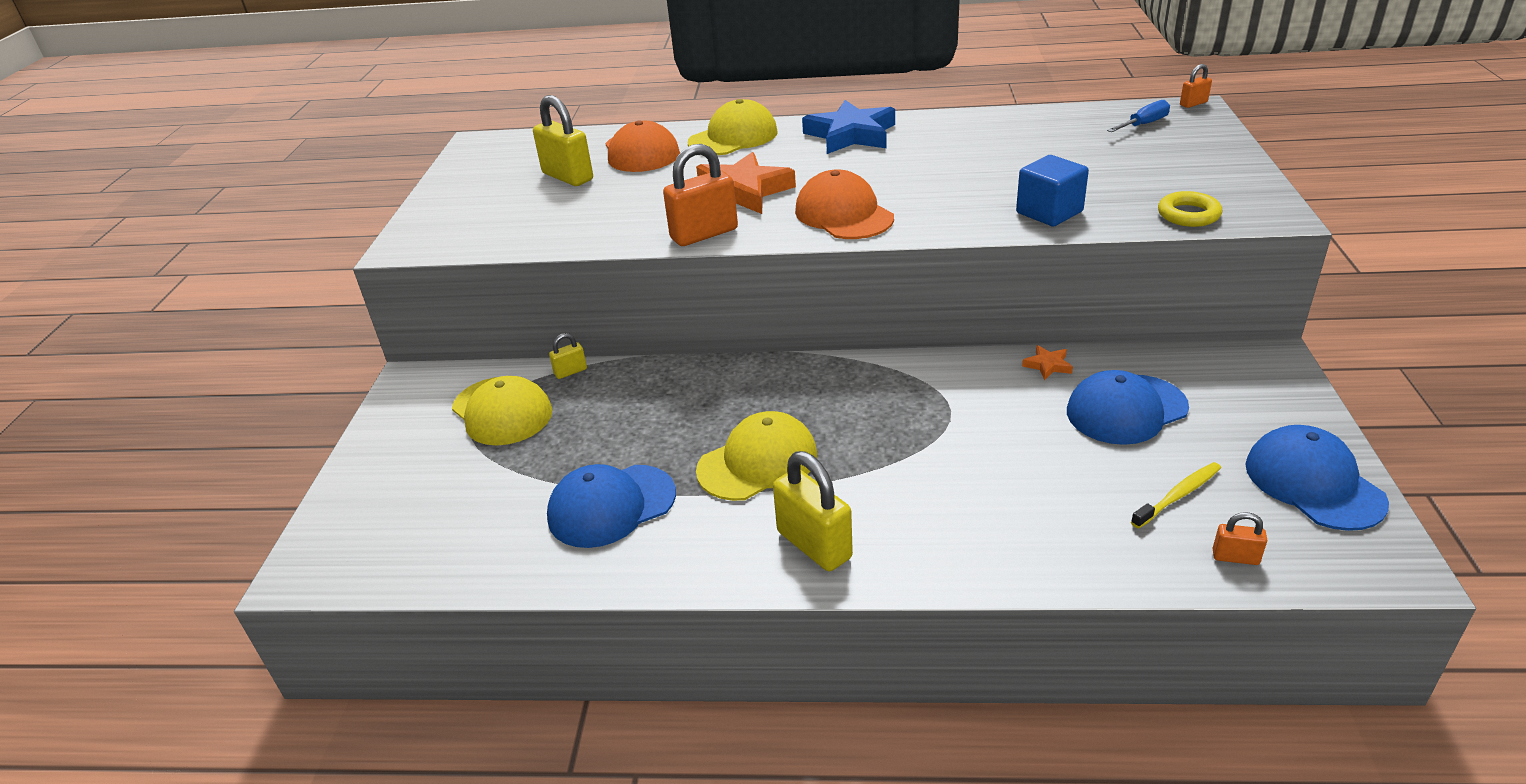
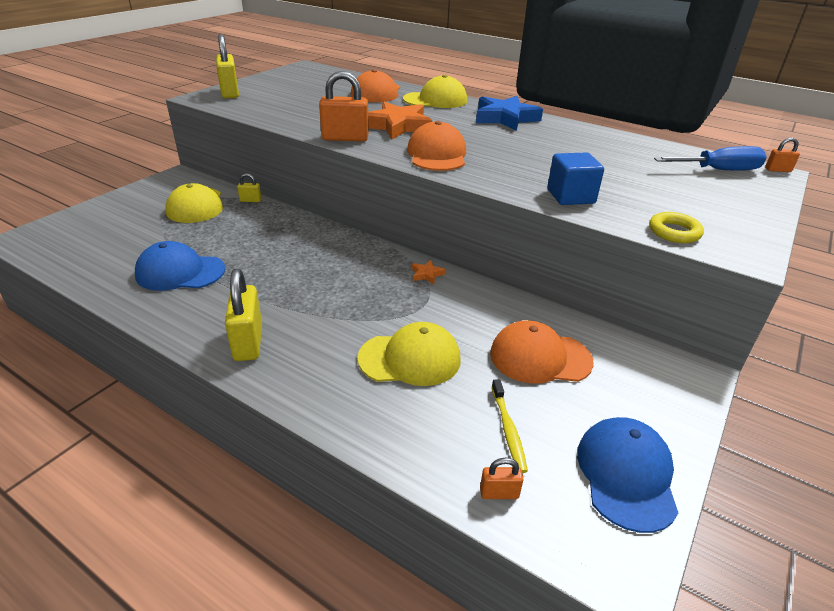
camera: 25 degrees right, 0 degrees up
(568, 177) = (322, 92): yellow padlock -> yellow padlock (230, 93)
(758, 462) = (278, 284): yellow cap -> yellow cap (410, 359)
(1048, 365) = (519, 307): orange star -> orange star (427, 274)
(1126, 409) = (540, 357): blue cap -> orange cap
(1143, 124) = (718, 170): blue screwdriver -> blue screwdriver, size x1.58
(1178, 495) = (508, 429): yellow toothbrush -> yellow toothbrush turned 90 degrees clockwise
(1235, 557) = (499, 493): orange padlock -> orange padlock turned 45 degrees counterclockwise

